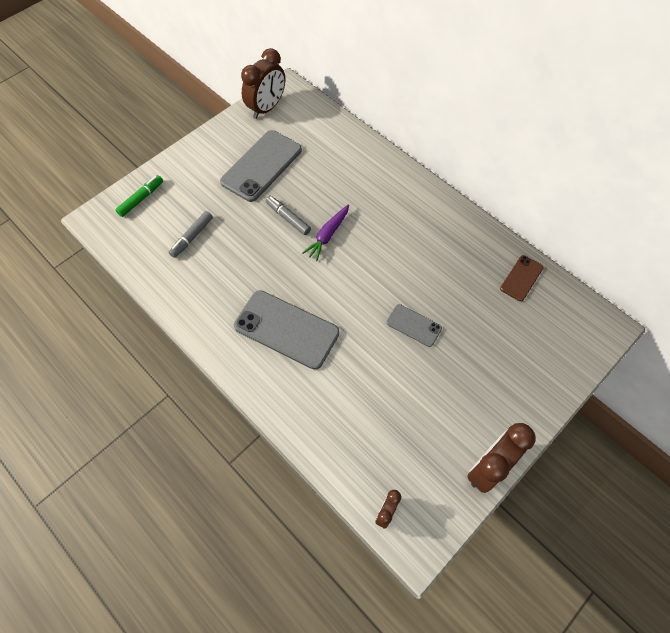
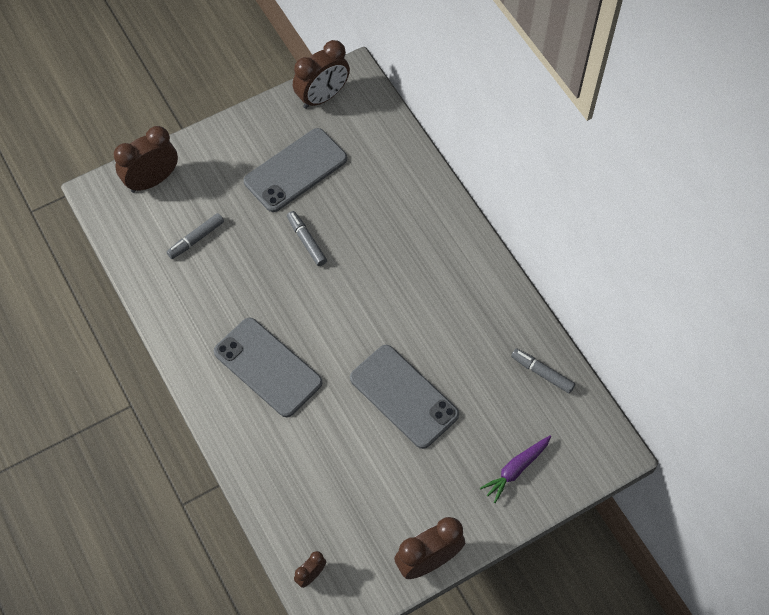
camera: 15 degrees right, 0 degrees up
(141, 199) = (152, 180): green marker -> brown clock
(327, 235) = (344, 272): purple carrot -> purple carrot (516, 469)
(413, 325) = (404, 396): grey phone -> grey phone, size x1.90
(521, 278) = (542, 373): brown phone -> grey marker

